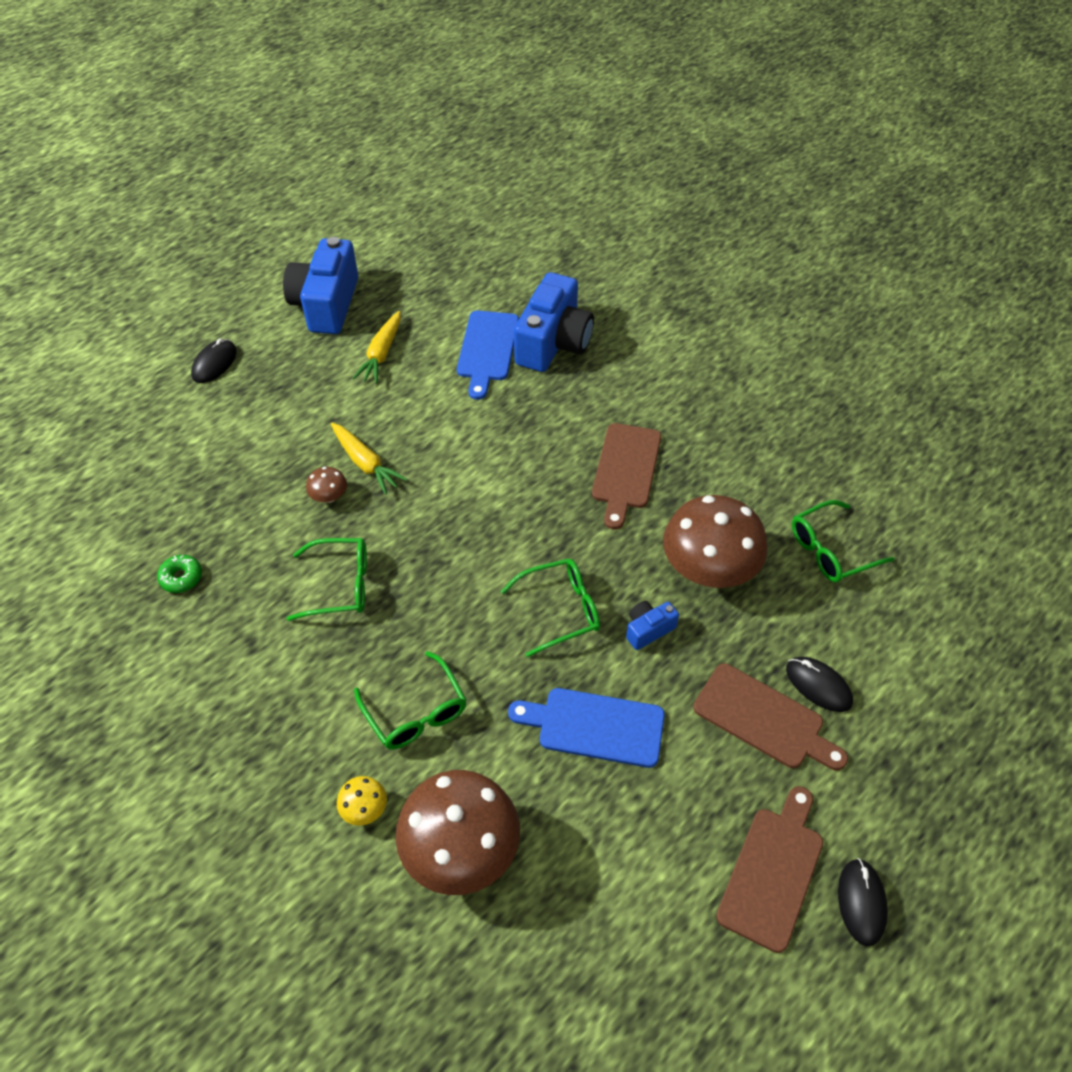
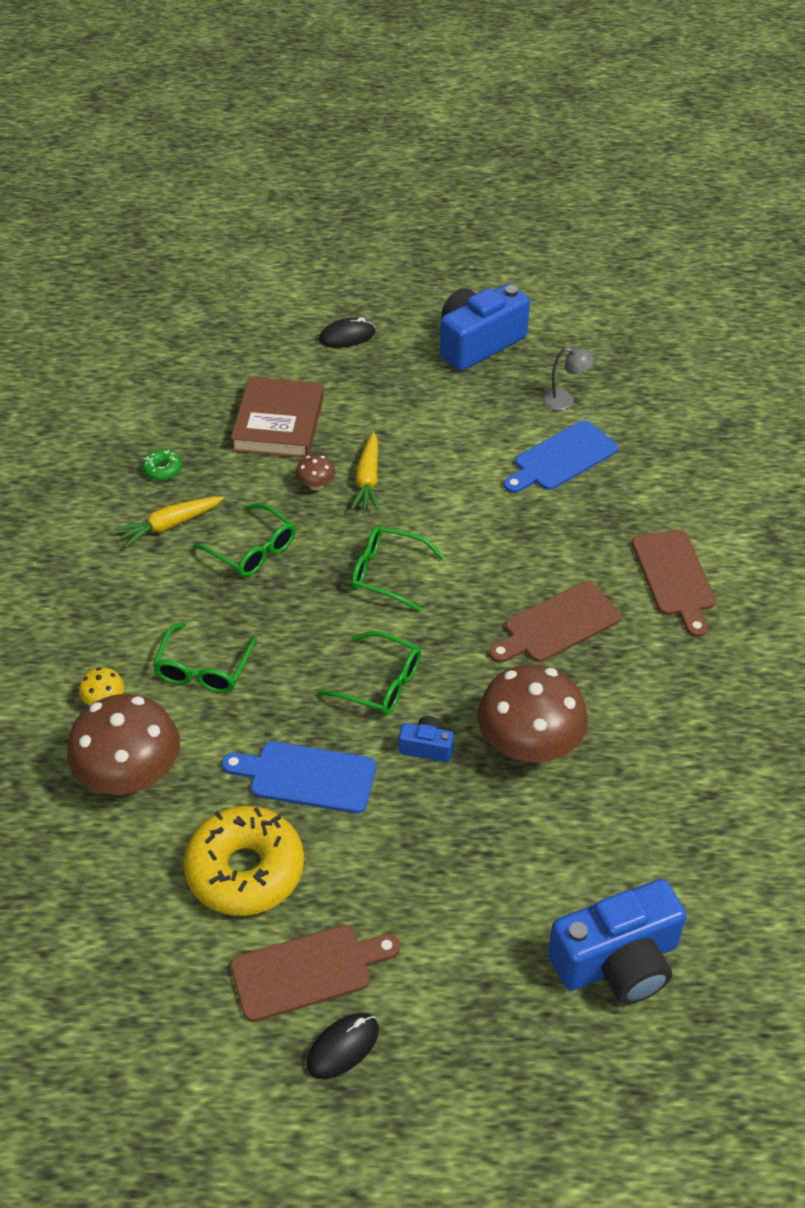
camera: 45 degrees right, 5 degrees down
(239, 469) = (279, 423): none -> brown book
(381, 354) = (475, 407): yellow carrot -> yellow carrot (170, 525)
(440, 307) = (565, 401): none -> grey lamp
(553, 343) = (623, 489): blue camera -> blue camera (618, 961)
(595, 726) = (306, 776): blue cutting board -> blue cutting board turned 45 degrees counterclockwise
(639, 840) = (245, 870): none -> yellow donut
(763, 719) = (432, 876): brown cutting board -> brown cutting board (674, 577)
(818, 685) = (505, 891): black mouse -> none
(830, 550) = (650, 810): green glasses -> green glasses (387, 573)

